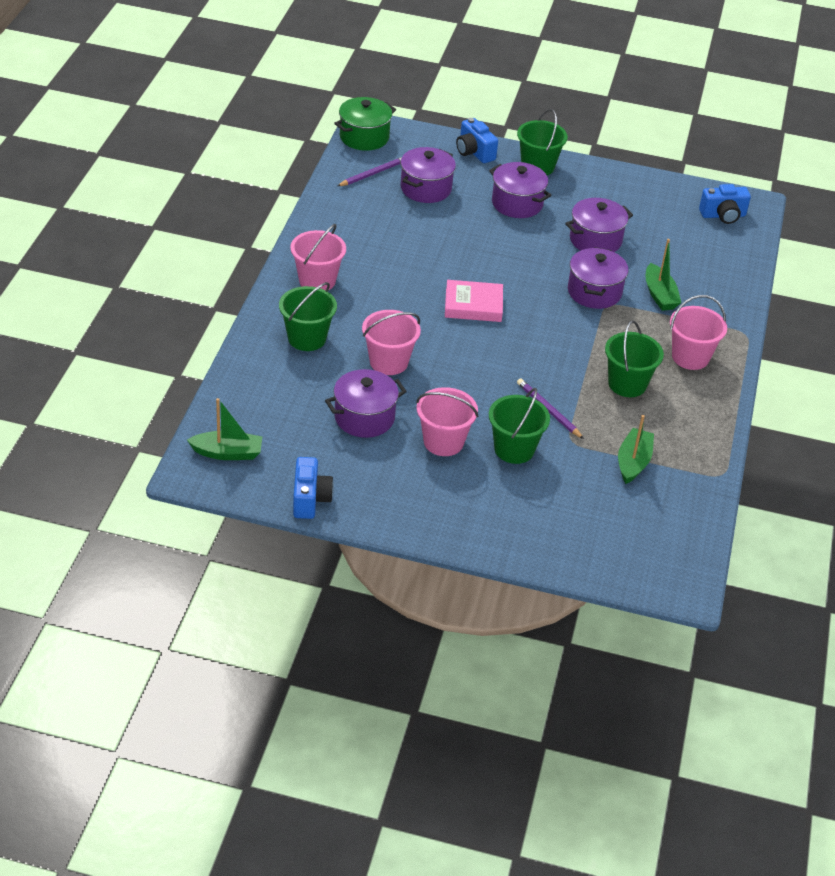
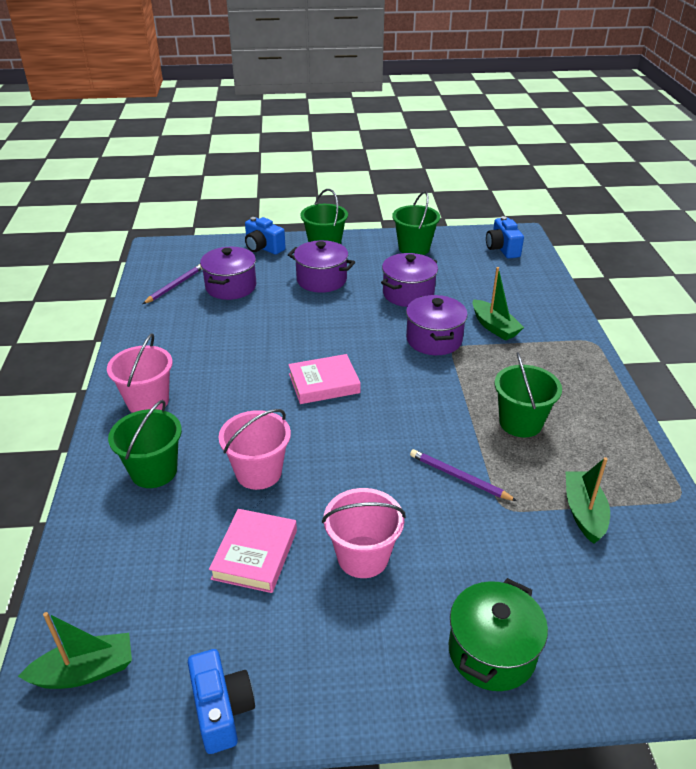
camera: 15 degrees left, 5 degrees down
(364, 137) = (156, 257): green pot -> green pot (492, 652)
(364, 417) = (255, 554): purple pot -> pink book
(514, 449) = (448, 539): green bucket -> green bucket (414, 248)
(690, 357) = (560, 377): pink bucket -> none
(723, 215) = (502, 249): blue camera -> blue camera turned 105 degrees clockwise

